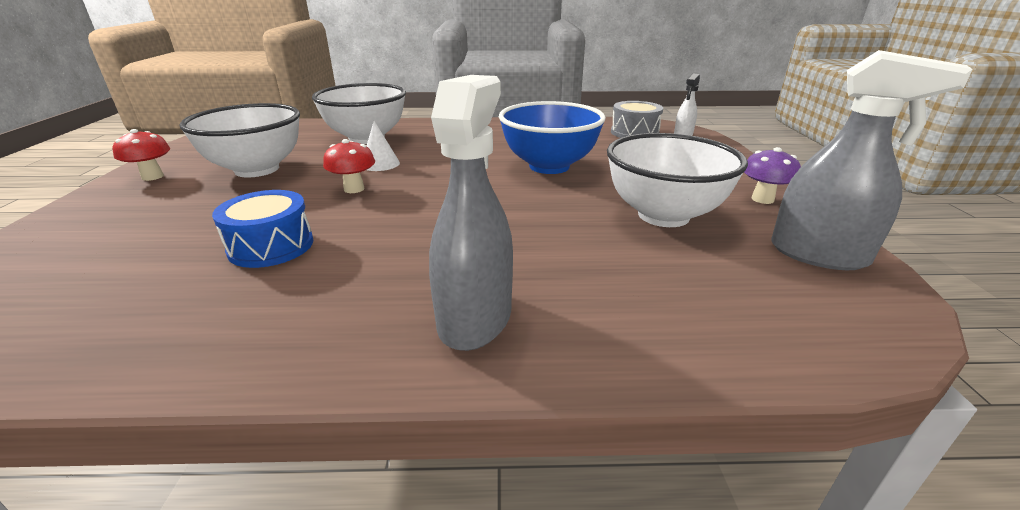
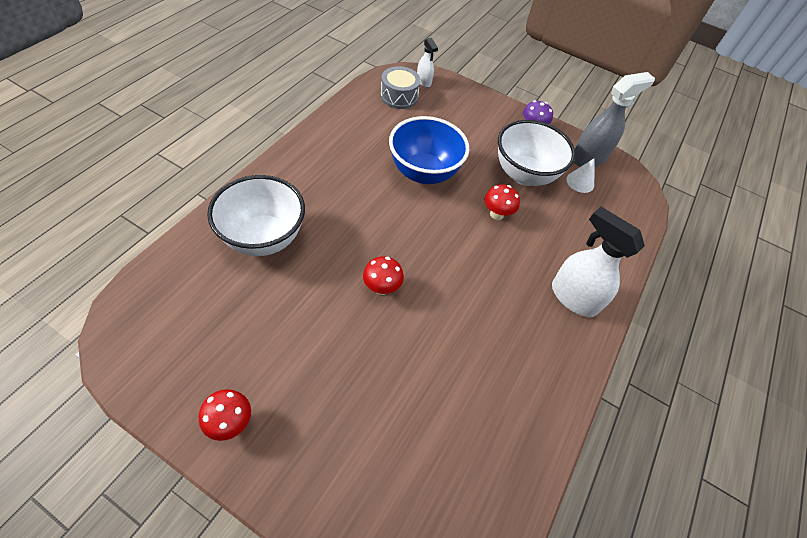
camera: 65 degrees left, 25 degrees up
(257, 169) = (281, 337): white bowl -> none
(271, 246) = (446, 359): blue drum -> none
(380, 164) = (340, 254): white cone -> white cone (580, 182)
(475, 318) = (573, 297): grey spray bottle -> white spray bottle
(555, 216) = (496, 214): none -> red mushroom

